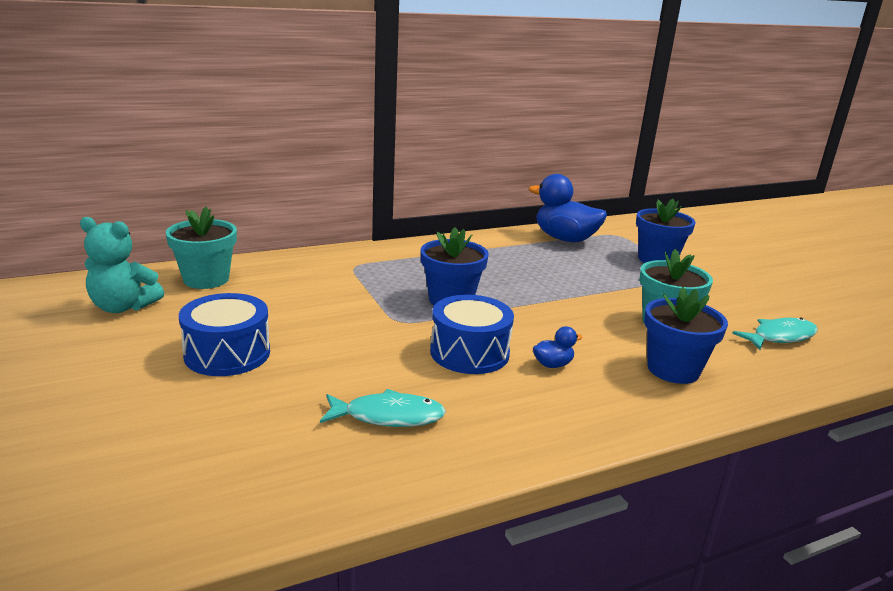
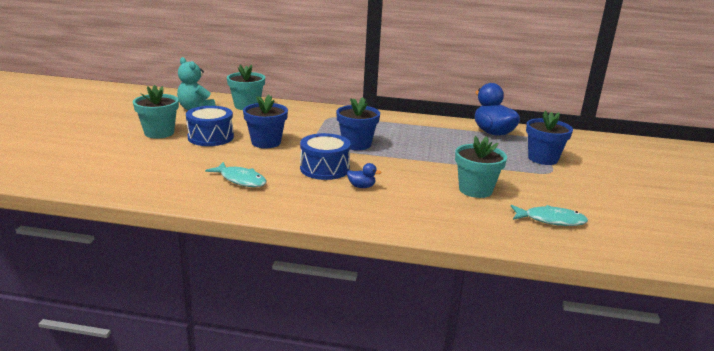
camera: 35 degrees right, 0 degrees up
(120, 374) = (159, 133): none -> turquoise flower pot
(673, 369) = (433, 210): blue flower pot -> blue flower pot (266, 142)

